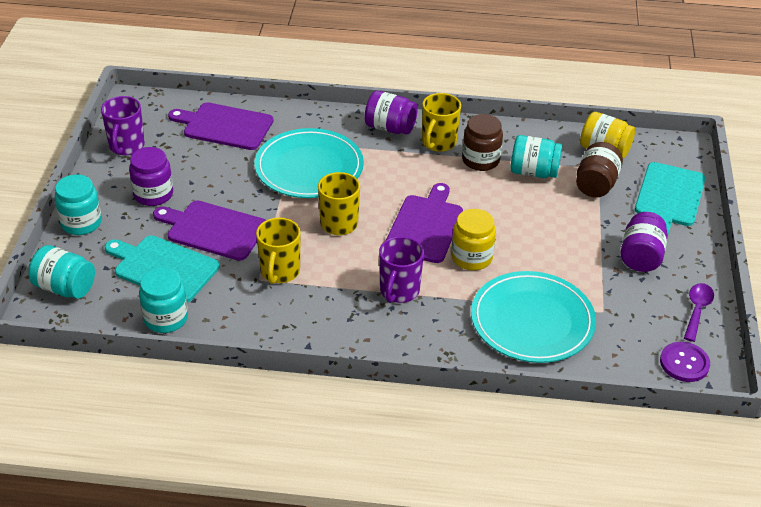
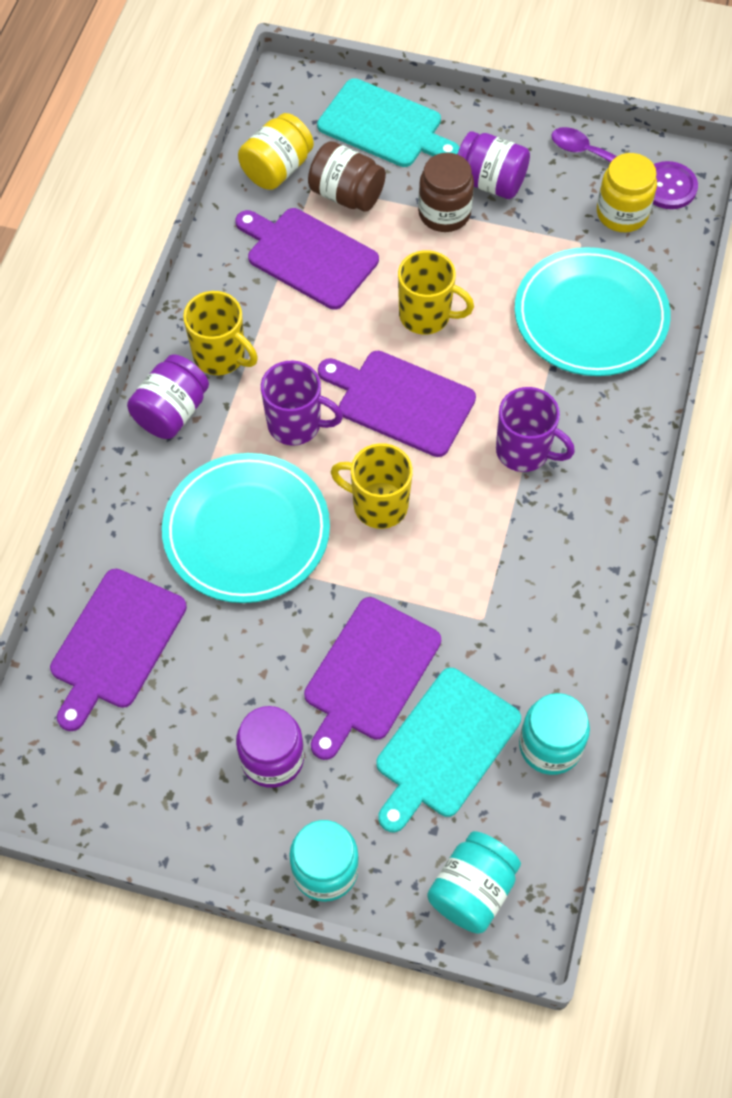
camera: 80 degrees left, 20 degrees up
(126, 146) = (138, 800): purple mug -> purple mug (296, 425)
(279, 272) = (471, 591): yellow mug -> yellow mug (426, 316)
(471, 257) = (470, 359): yellow jar -> yellow jar (622, 213)
(480, 160) = (271, 312): brown jar -> brown jar (444, 213)
(533, 172) = (308, 256): turquoise jar -> purple cutting board

